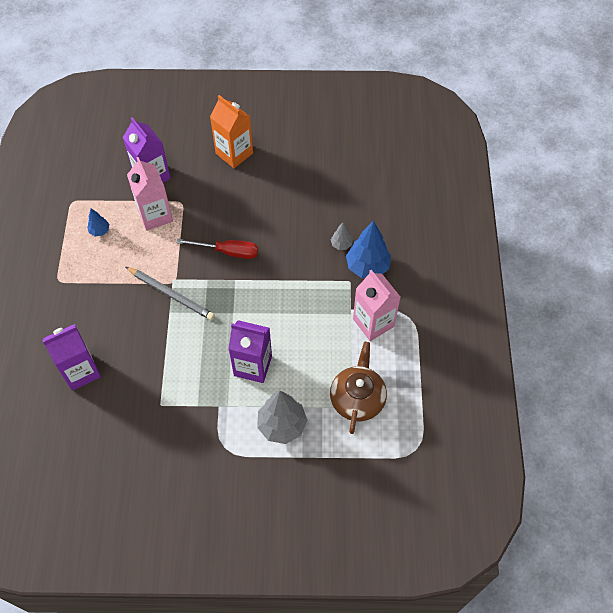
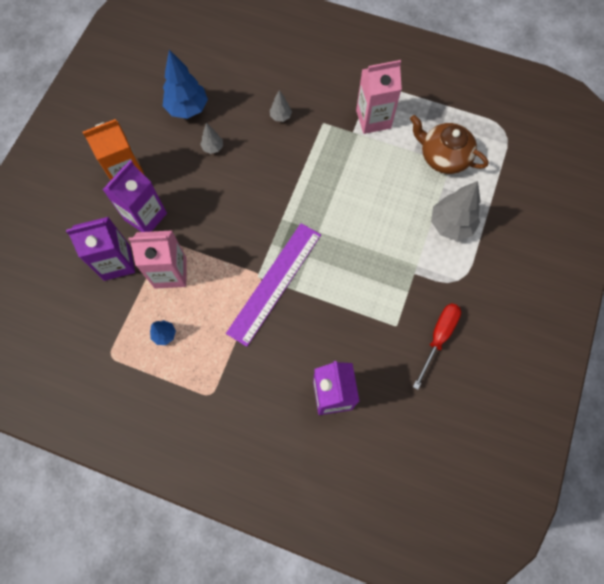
camera: 70 degrees left, 10 degrees up
(171, 294) = (274, 283): grey pencil -> purple ruler
(228, 252) = (246, 215): red screwdriver -> red screwdriver (438, 337)
(253, 366) = (382, 231): purple carton -> purple carton (145, 216)
(285, 204) = (213, 148): none -> grey tree
(367, 267) = (314, 104): blue tree -> blue tree (187, 109)

